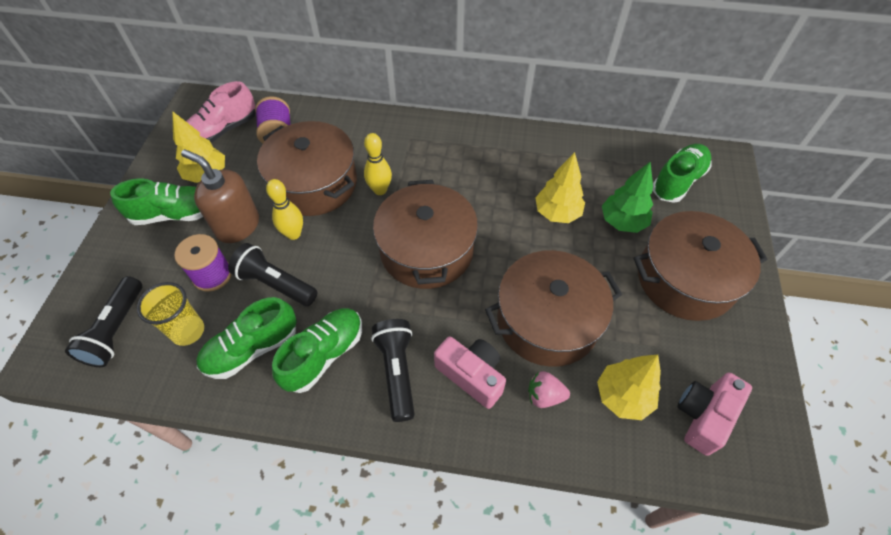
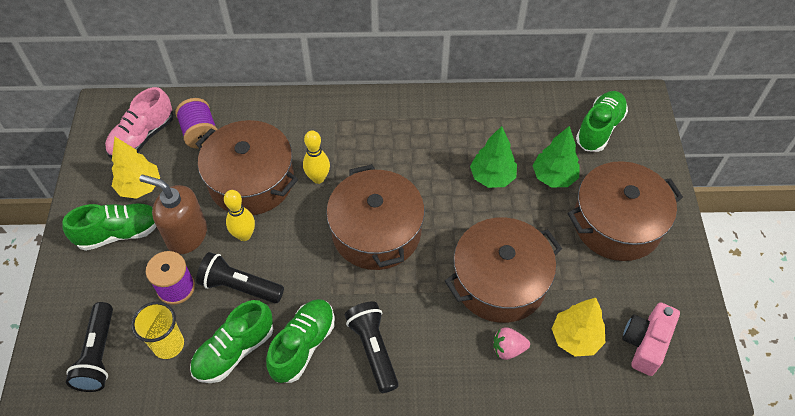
camera: 10 degrees left, 0 degrees up
(471, 375) = (441, 341): pink camera -> none
(557, 213) = (492, 177): yellow tree -> green tree

